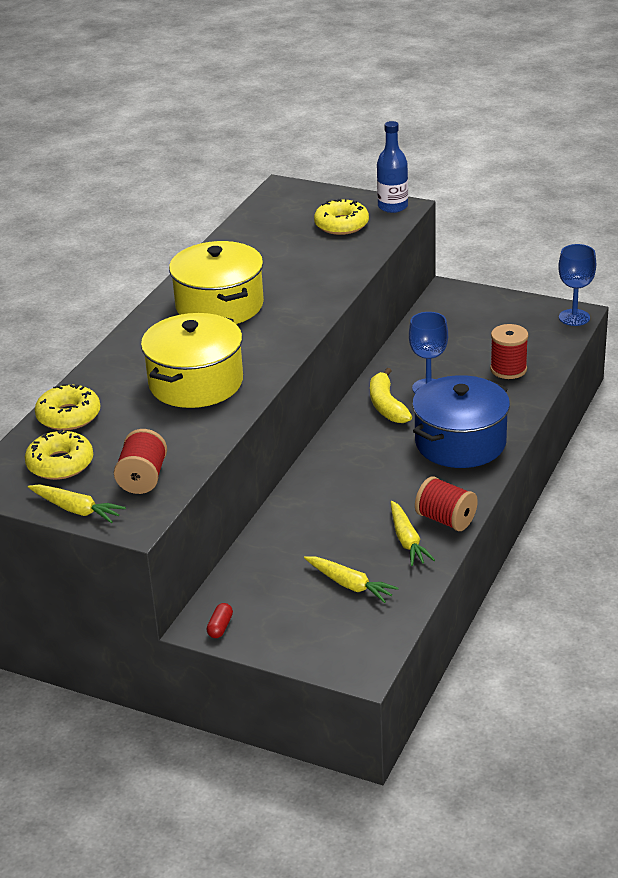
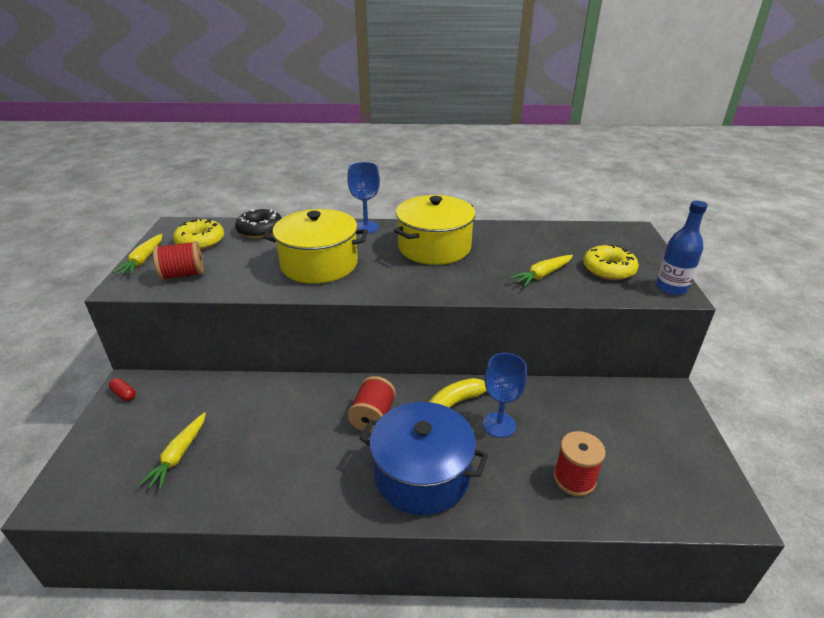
camera: 65 degrees right, 0 degrees up
(69, 416) = (260, 230): yellow donut -> black donut
(220, 627) = (124, 394): red capsule -> red capsule turned 45 degrees clockwise
(407, 540) = (249, 478): yellow carrot -> yellow carrot (542, 275)
(446, 520) = (288, 499): red spool -> red spool (373, 417)
(574, 317) = (725, 514): blue goblet -> blue goblet (366, 227)

